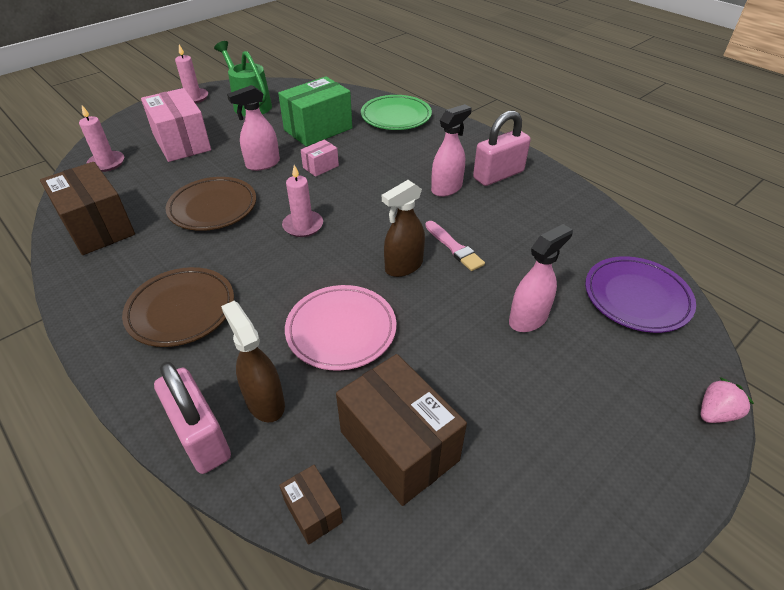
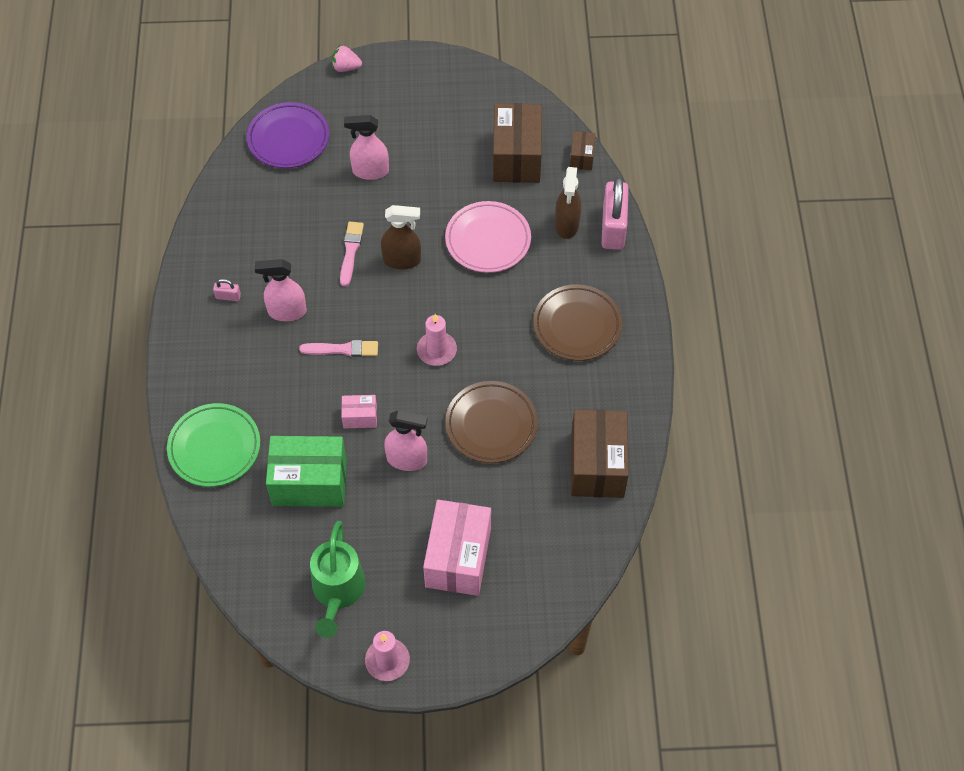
camera: 140 degrees left, 15 degrees up
(107, 163) = (549, 571): pink candle -> none
(378, 190) = (342, 349): none -> pink brush
(498, 175) = (228, 296): pink padlock -> pink padlock, size x0.43

